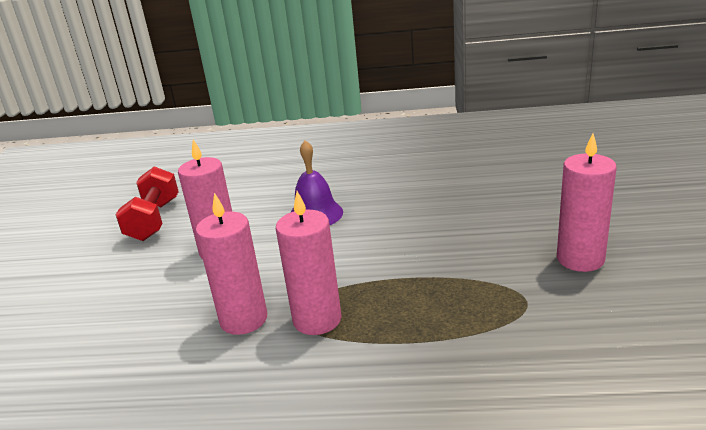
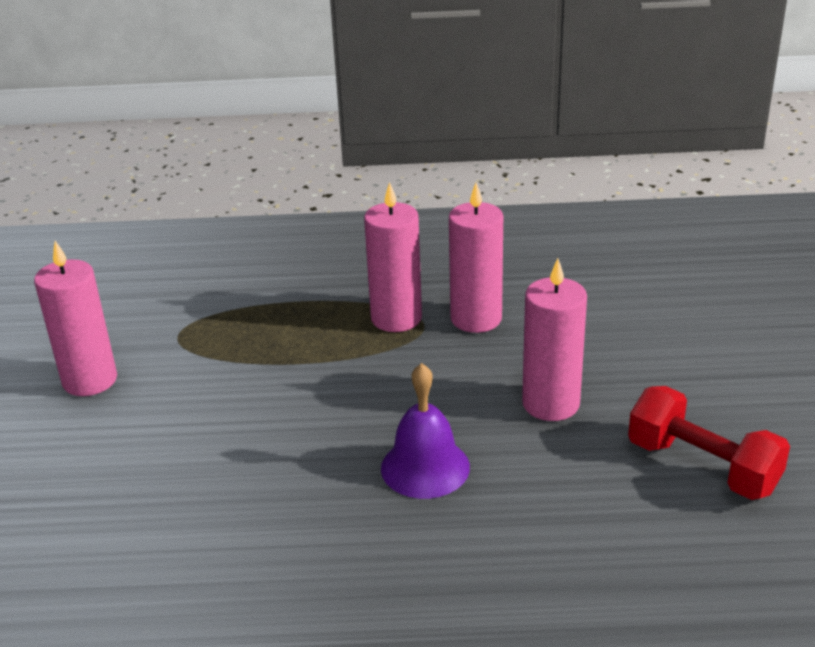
camera: 175 degrees right, 5 degrees up
(154, 220) = (702, 467): red dumbbell -> red dumbbell turned 45 degrees counterclockwise

